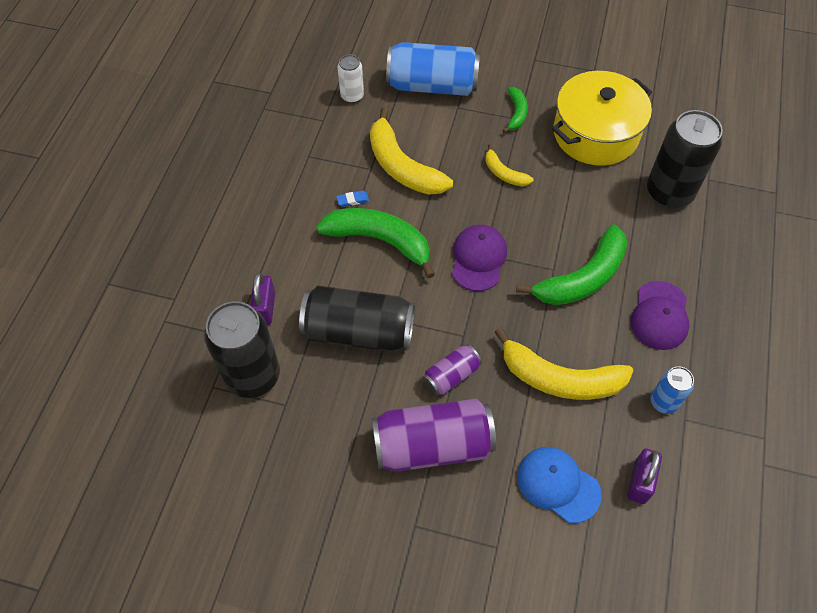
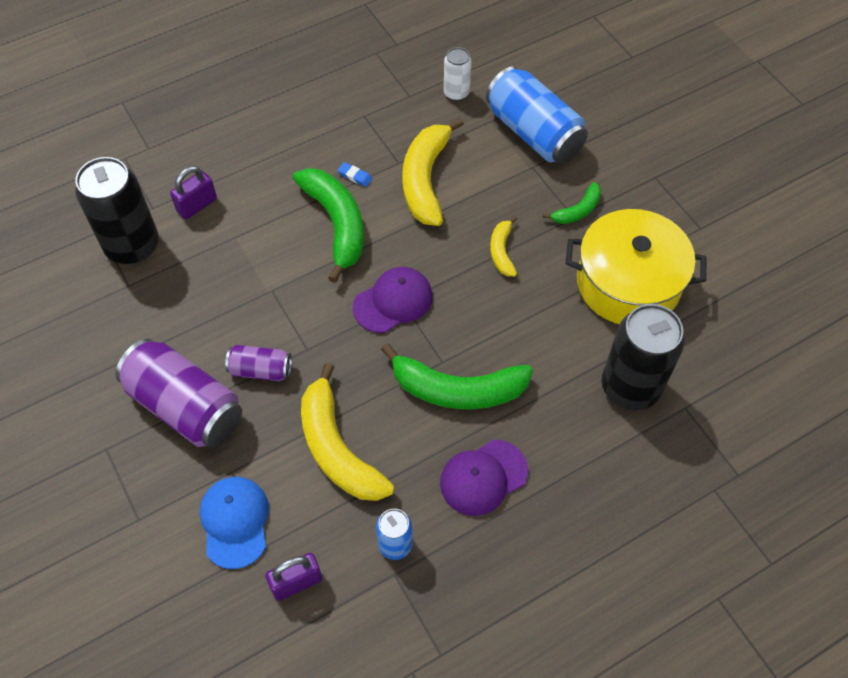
camera: 45 degrees right, 0 degrees up
(359, 332) = (238, 278): black can -> none

